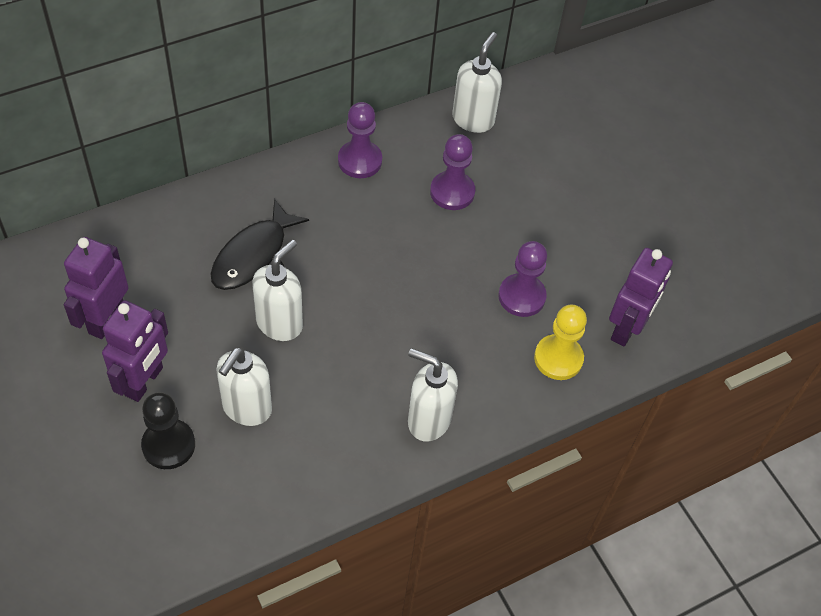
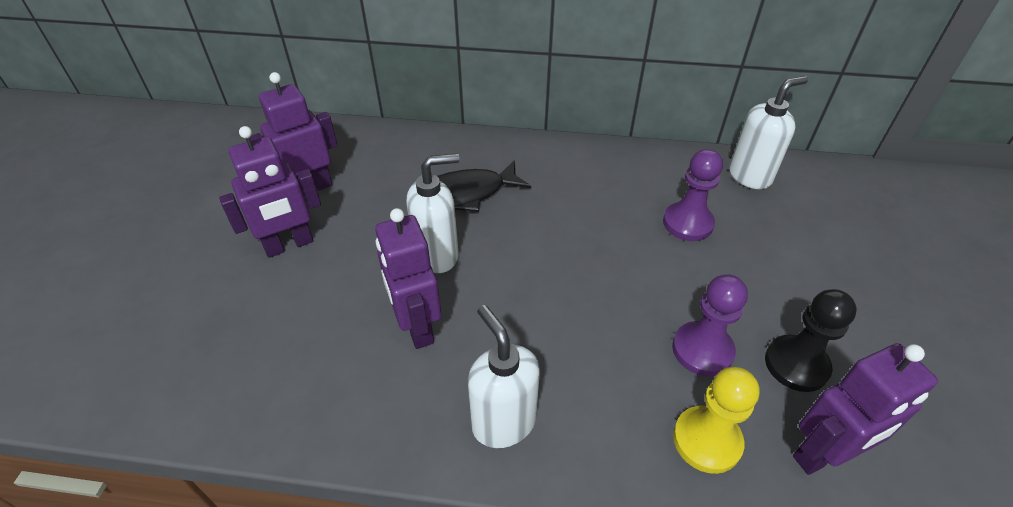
camera: 40 degrees right, 10 degrees down
(168, 445) = (254, 305): black pawn -> black pawn (796, 365)
(246, 408) = (344, 310): white soap dispenser -> none
(314, 390) = (417, 327): none -> purple robot
(360, 161) = (615, 166): purple pawn -> none

